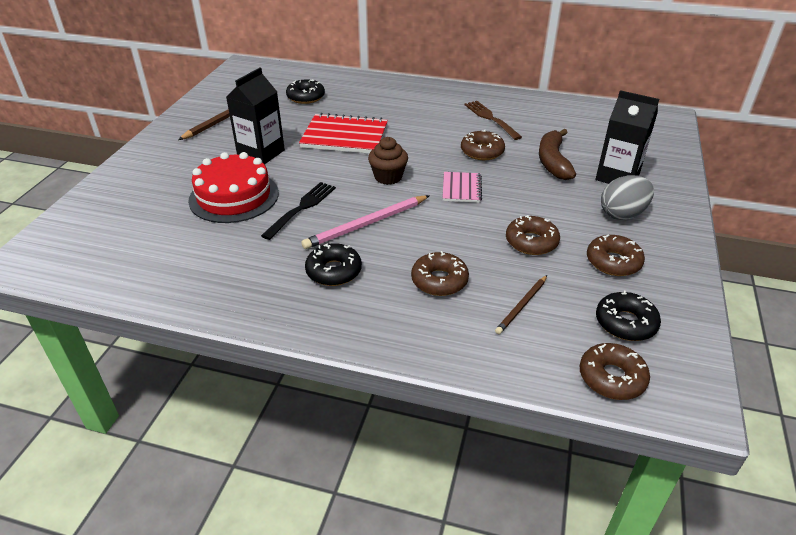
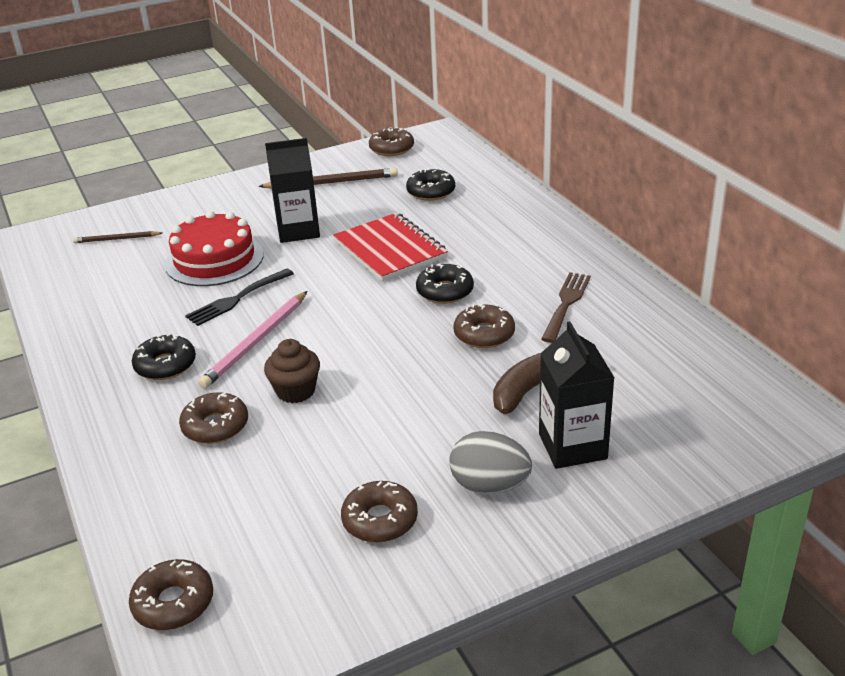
camera: 50 degrees right, 5 degrees down
(301, 208) = (238, 298): black fork -> black fork turned 150 degrees clockwise
(366, 224) = (256, 342): pink pencil -> pink pencil turned 75 degrees counterclockwise
(388, 177) = (352, 310): brown cupcake -> brown cupcake (295, 391)
(461, 188) = (390, 359): pink notebook -> none
(522, 306) = (229, 493): brown pencil -> brown pencil (116, 239)
(531, 242) = (348, 448): brown donut -> brown donut (391, 149)
(625, 323) = (275, 575): black donut -> black donut (445, 291)

